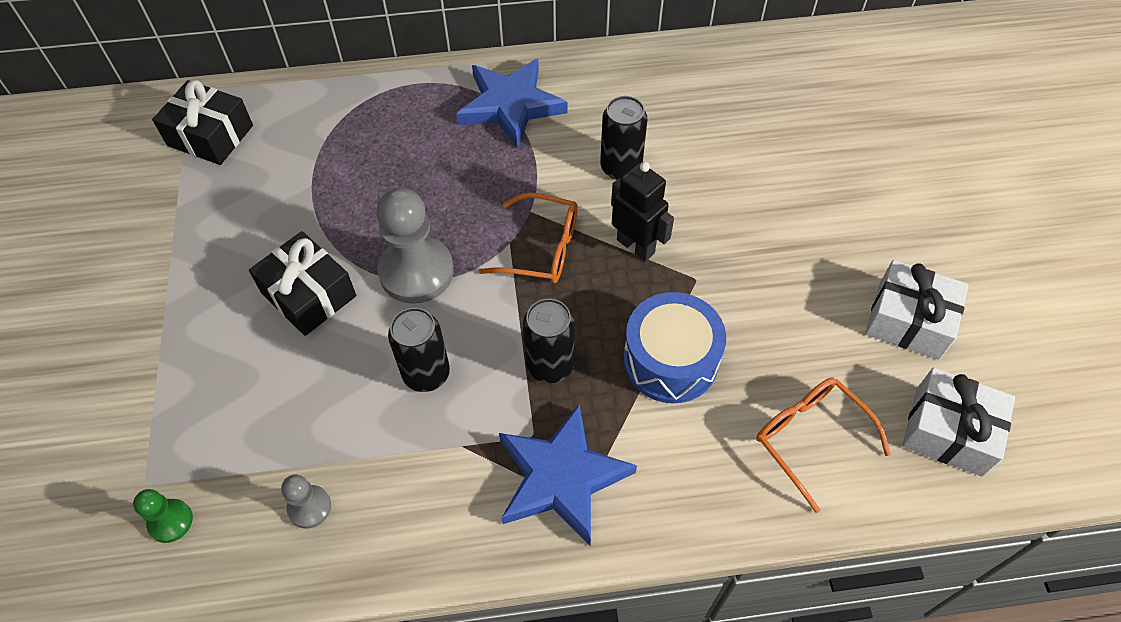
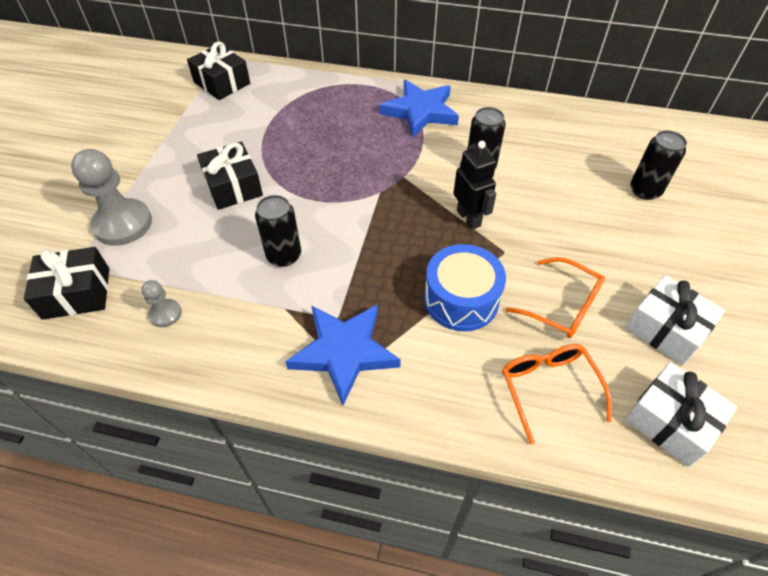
camera: 20 degrees right, 5 degrees down
(170, 521) = (77, 293): green pawn -> black gift
(416, 272) = (309, 192): grey pawn -> grey pawn (123, 224)
(541, 248) = (400, 201): orange glasses -> orange glasses (562, 306)
(550, 365) = (371, 276): black can -> black can (645, 190)

